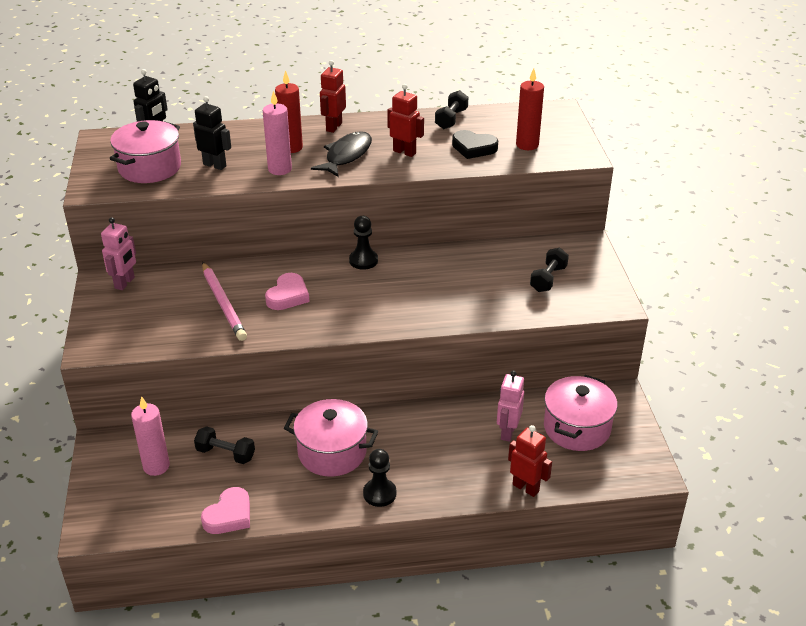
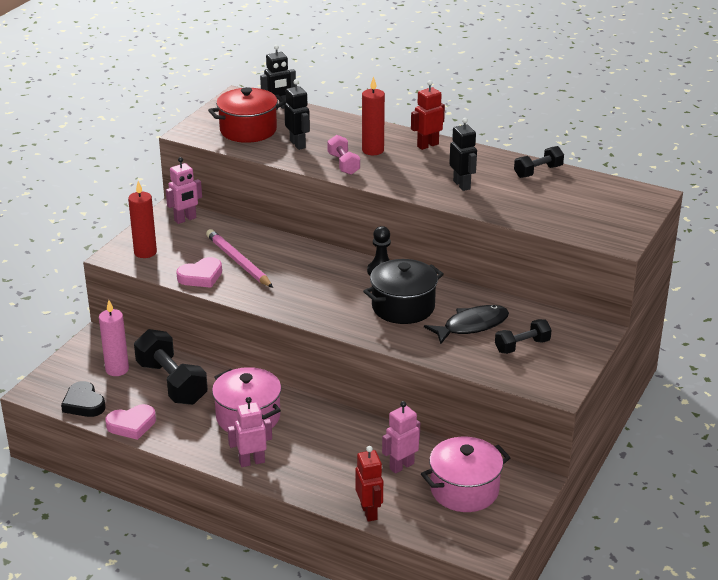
camera: 35 degrees right, 5 degrees down
(150, 168) = (248, 130): pink pot -> red pot
(223, 304) = (238, 261): pink pencil -> pink pencil turned 135 degrees clockwise
(225, 454) = (172, 383): black dumbbell -> black dumbbell, size x1.78
(280, 169) = (343, 164): pink candle -> pink dumbbell
(288, 296) = (292, 274): pink heart -> pink heart (201, 276)
(346, 156) = (409, 171): black fish -> black fish (471, 326)
(379, 494) = (252, 462): black pawn -> pink robot
(404, 152) = (462, 185): red robot -> black robot
(417, 285) = (403, 307): none -> black pot
(473, 148) = (527, 202): black heart -> black heart (84, 404)
(527, 145) = (579, 215): red candle -> red candle (145, 252)

